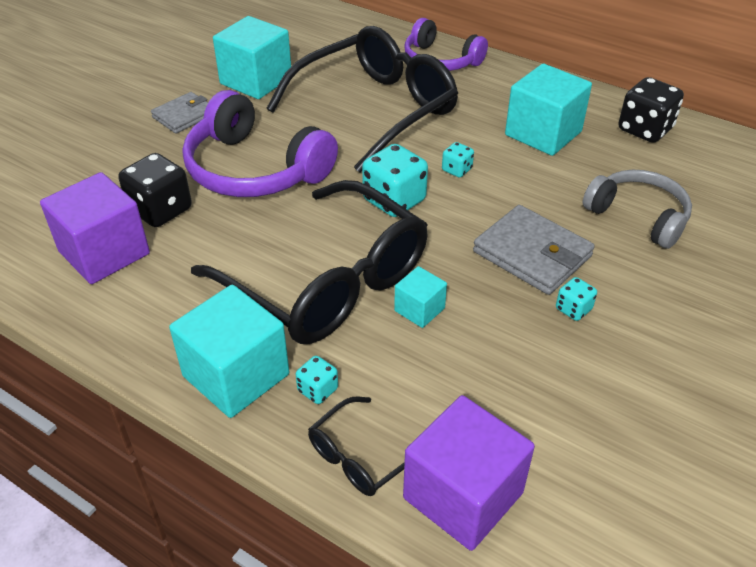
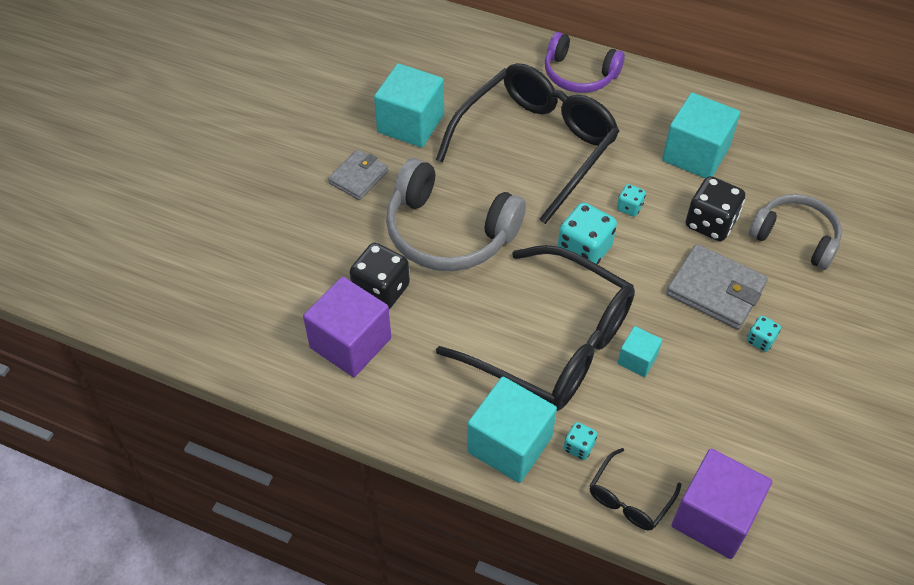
camera: 10 degrees left, 10 degrees up
(255, 169) = (449, 232): purple headphones -> grey headphones
(645, 129) = (784, 137): black dice -> black dice (710, 223)

